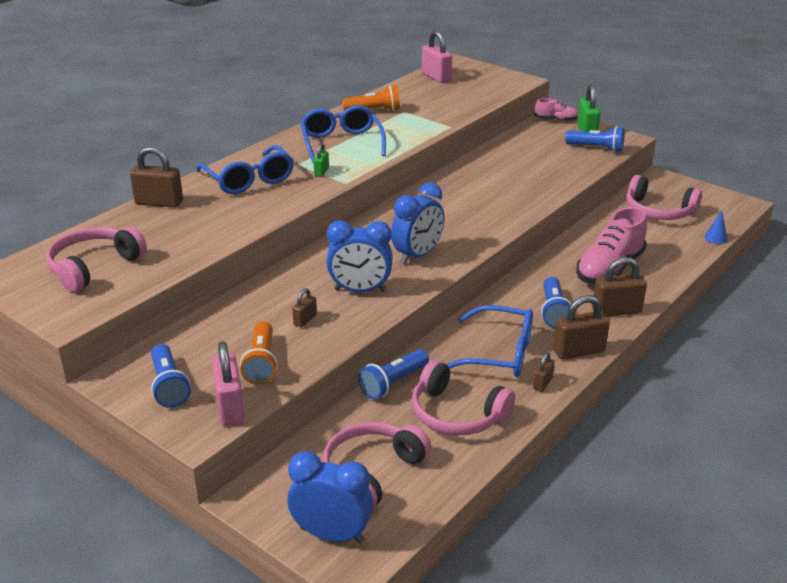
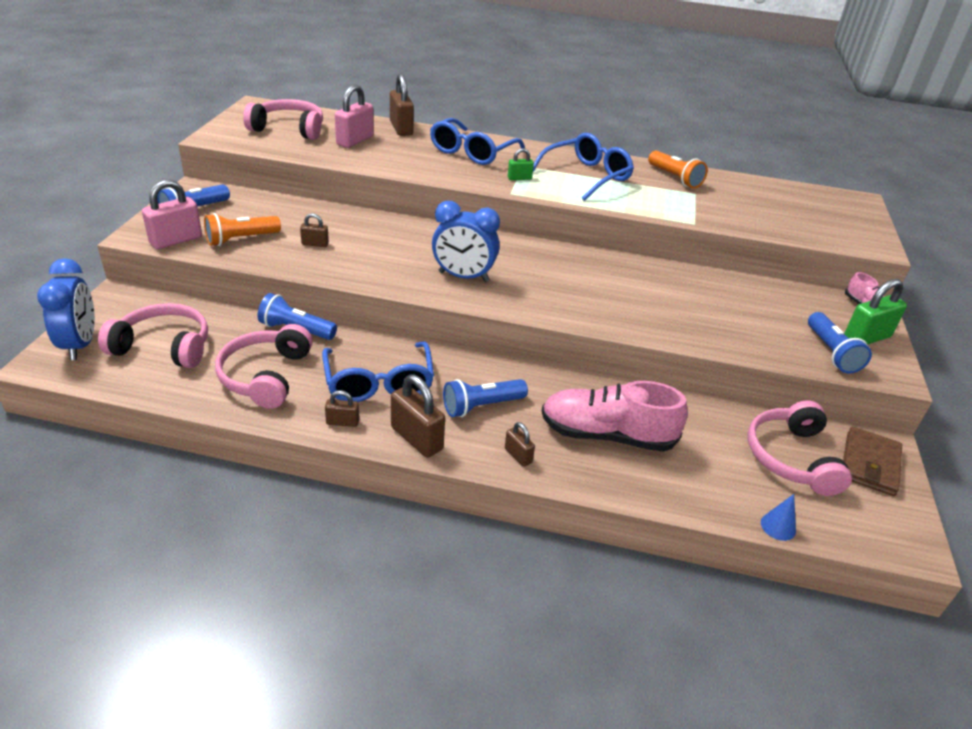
camera: 60 degrees right, 5 degrees up
(360, 290) = (379, 259): blue clock -> none
(436, 77) = (802, 195): pink padlock -> pink padlock (355, 141)
(616, 311) = (518, 455): brown padlock -> brown padlock, size x0.54
(673, 189) = (869, 464): none -> brown wallet

